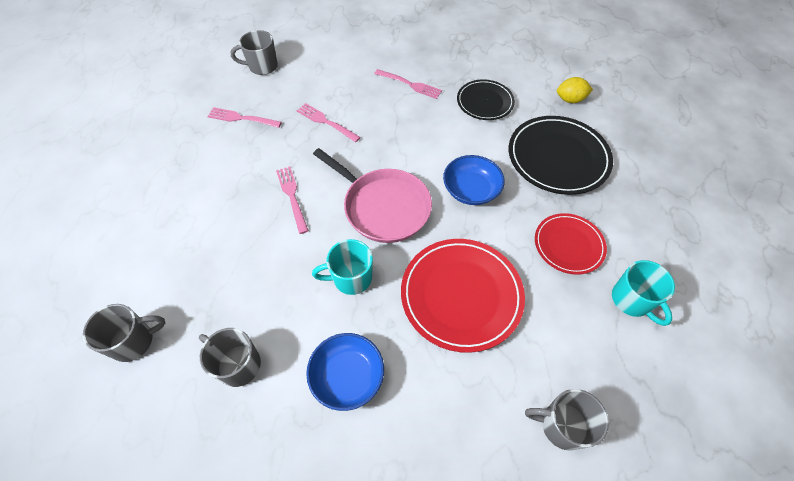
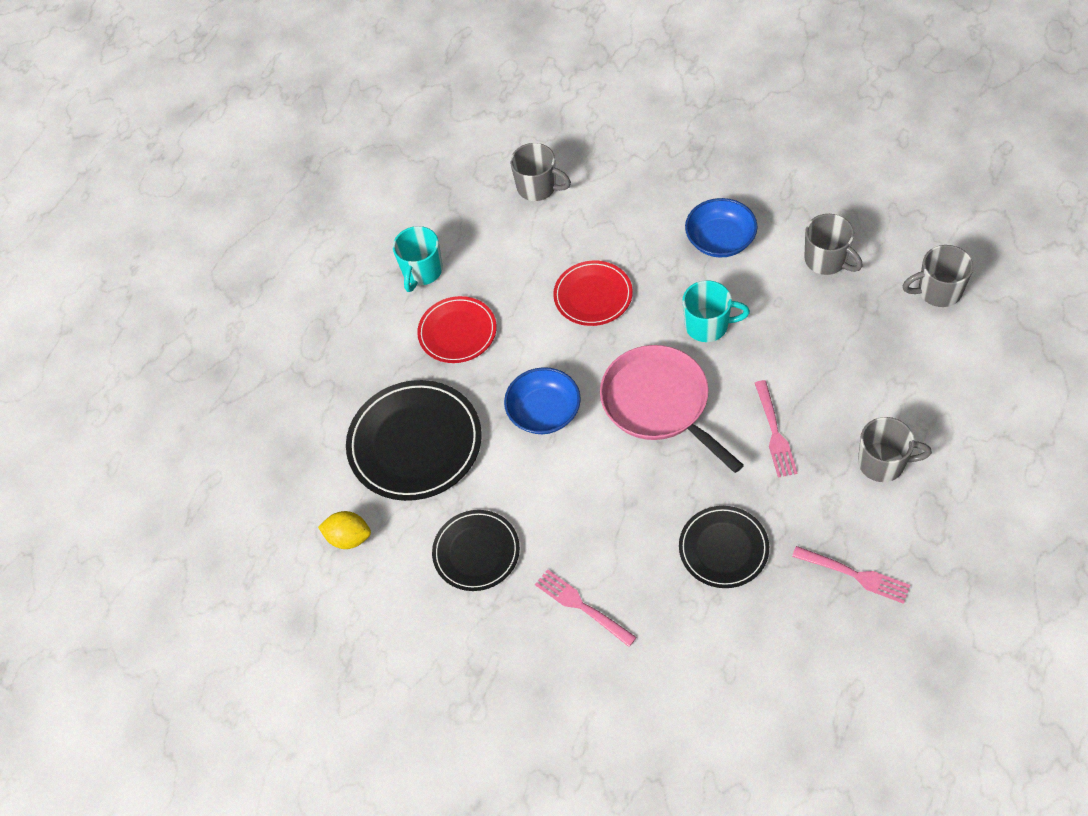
camera: 160 degrees left, 0 degrees up
(262, 66) = (830, 689): grey mug -> grey mug (883, 463)
(326, 122) = (723, 548): pink fork -> black plate
(461, 295) = (593, 296): red plate -> red plate, size x0.61
(632, 300) = (422, 271): turquoise mug -> turquoise mug turned 150 degrees counterclockwise

